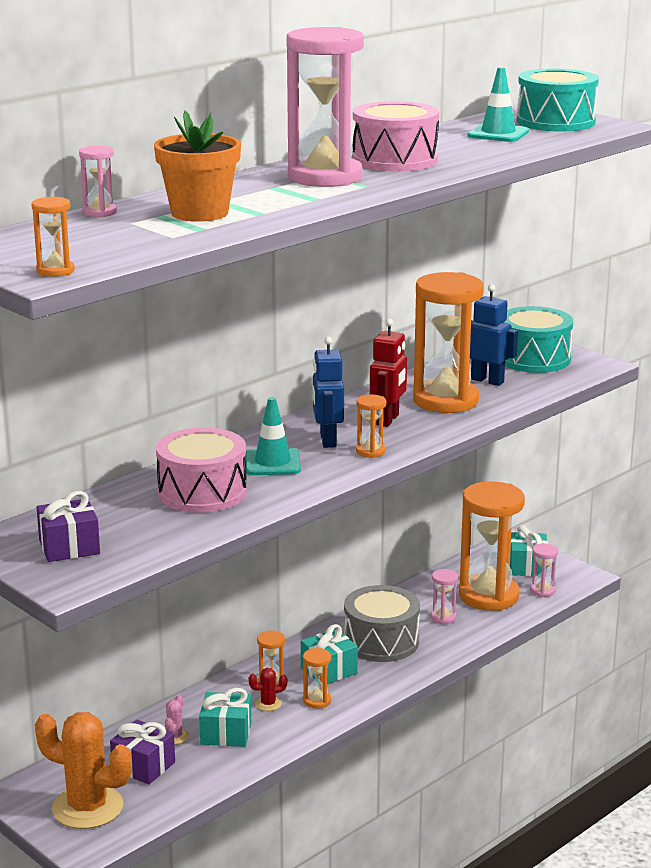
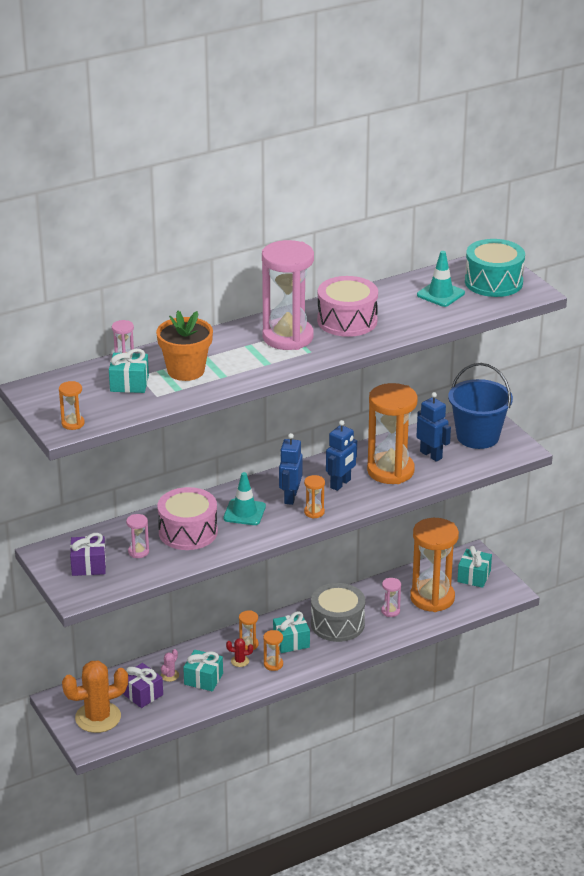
camera: 15 degrees right, 10 degrees up
(87, 807) = (98, 717): orange cactus -> orange cactus turned 60 degrees counterclockwise
(121, 230) = (129, 383): none -> turquoise gift
(388, 420) = (340, 484): red robot -> blue robot
(533, 358) = (477, 437): turquoise drum -> blue bucket
(542, 591) = (474, 600): pink hourglass -> pink hourglass (138, 552)

